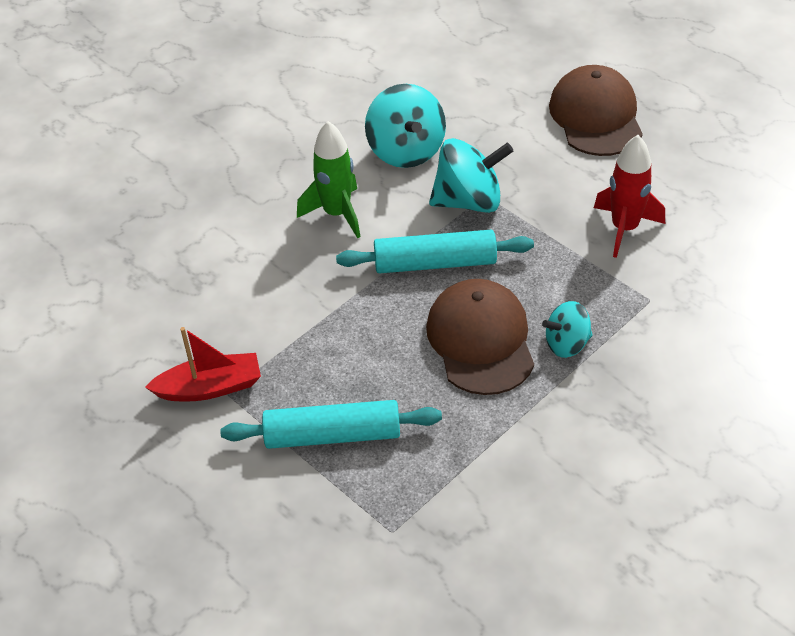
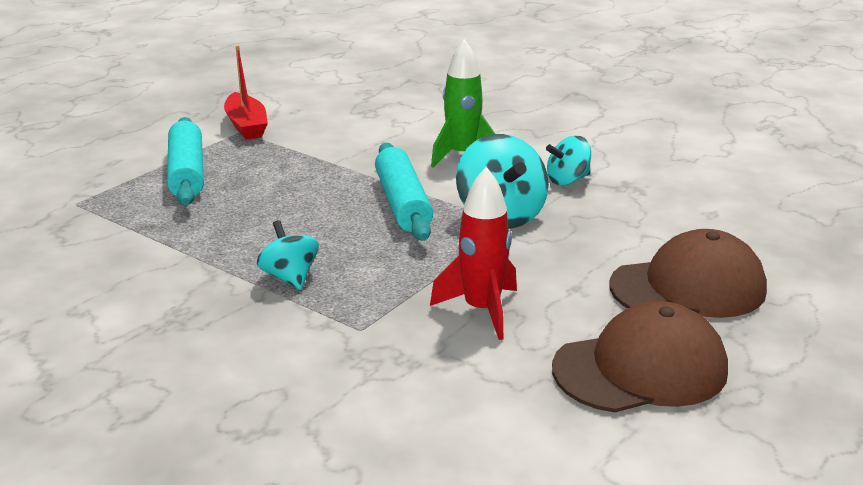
camera: 80 degrees right, 20 degrees down
(406, 151) = (568, 180): turquoise spinning top -> turquoise spinning top, size x0.60
(480, 340) = (296, 231): brown cap -> brown cap (640, 369)

